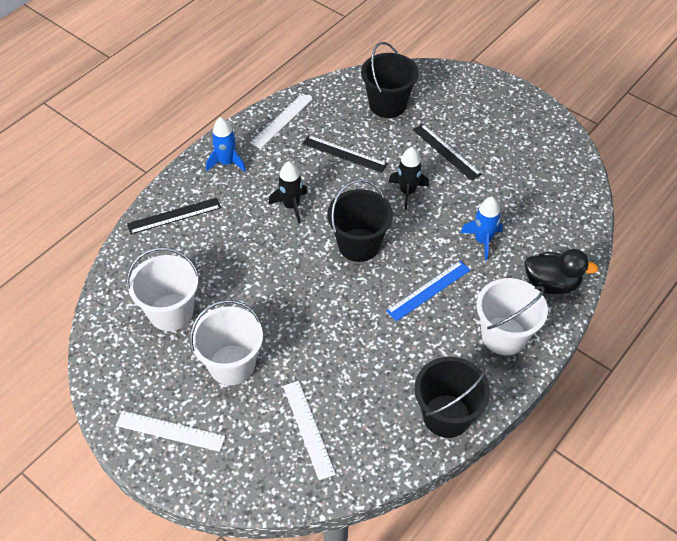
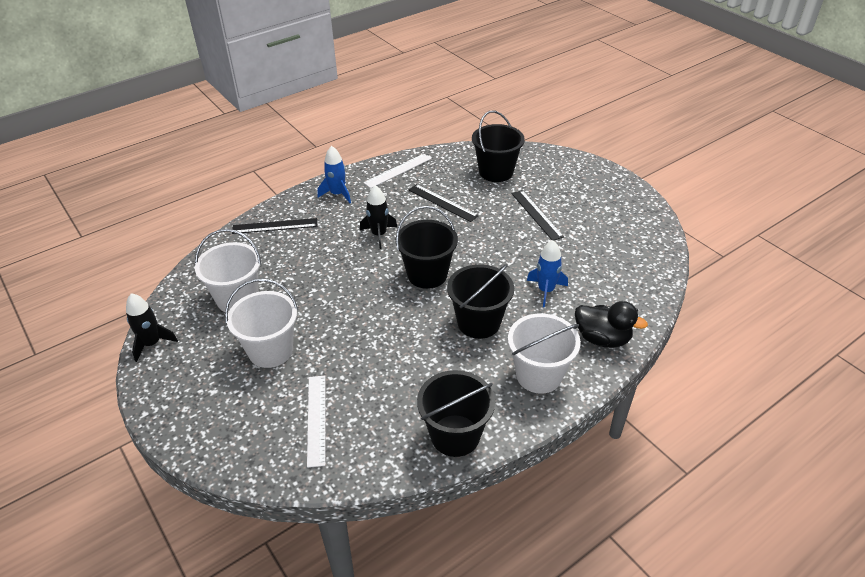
camera: 15 degrees right, 10 degrees down
(170, 431) = (190, 394): white ruler -> none
(407, 192) = (488, 240): black rocket -> black rocket (152, 343)
(429, 290) = (478, 322): blue ruler -> black bucket

